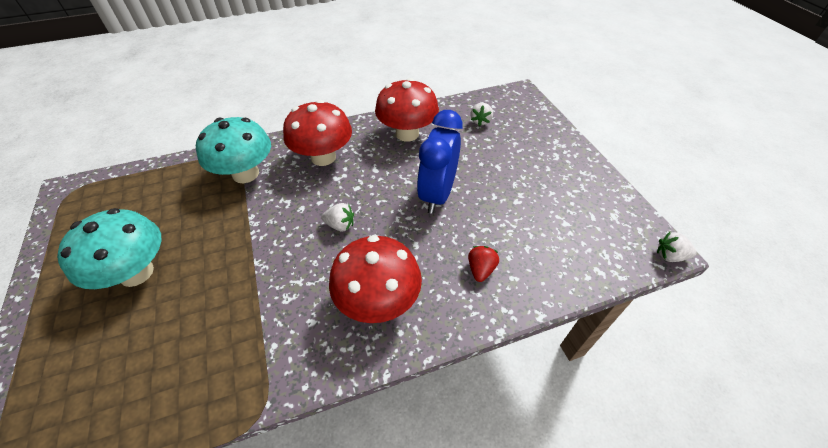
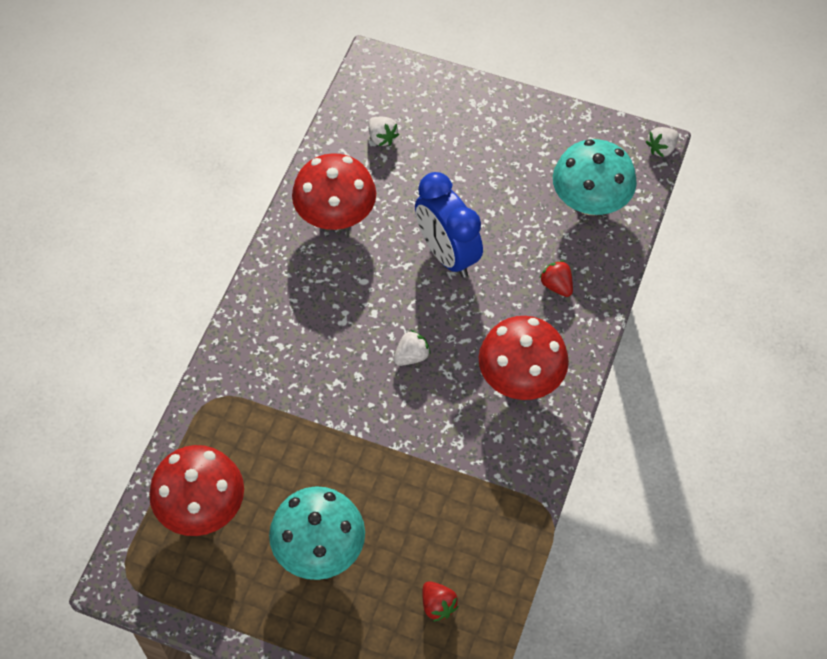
camera: 50 degrees left, 10 degrees up
(111, 387) = (438, 605): none -> red strawberry
(245, 174) = (257, 398): turquoise mushroom -> turquoise mushroom (590, 202)
(323, 157) = (299, 314): red mushroom -> red mushroom (202, 508)

